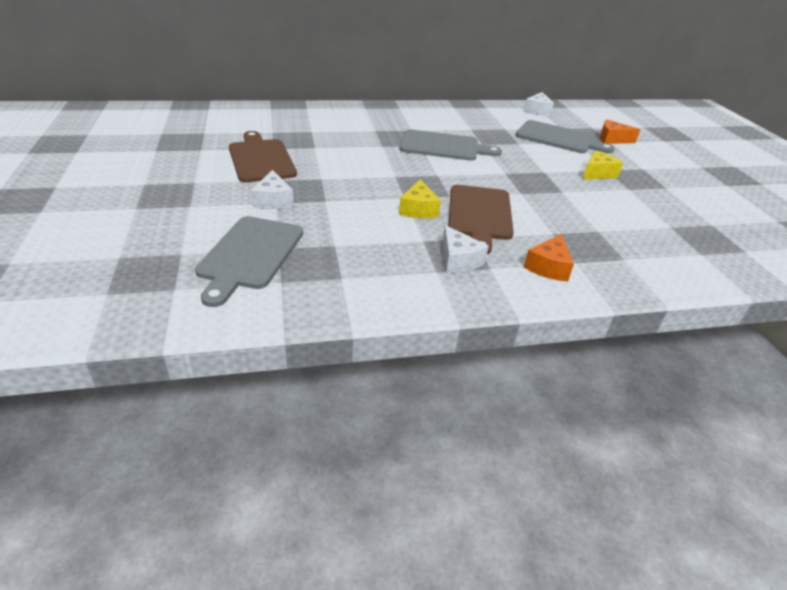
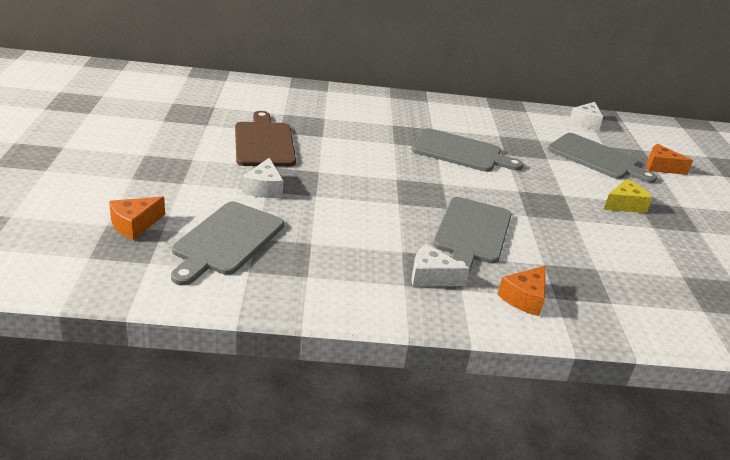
camera: 10 degrees right, 5 degrees down
(149, 253) = (134, 225): none -> orange cheese
(418, 209) = (409, 218): yellow cheese -> none
(458, 260) = (431, 277): white cheese -> white cheese turned 120 degrees clockwise
(479, 215) = (472, 233): brown cutting board -> grey cutting board

